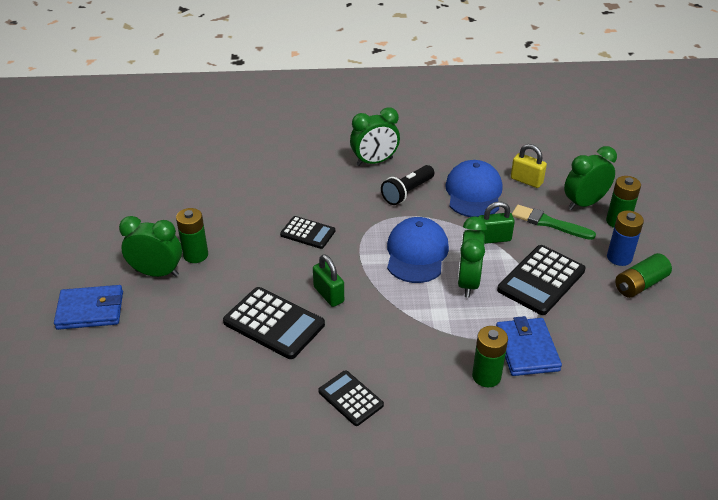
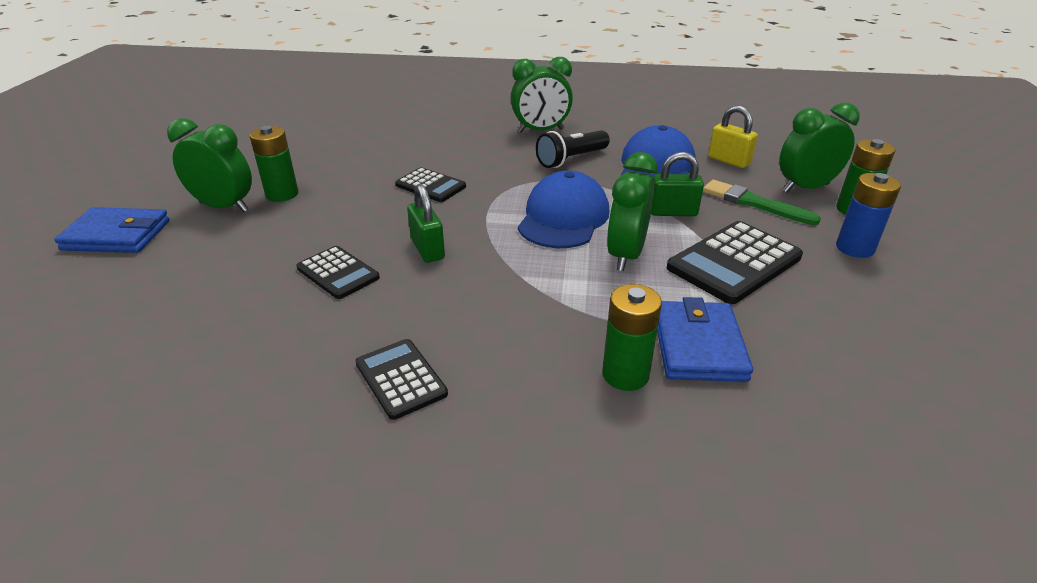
camera: 10 degrees right, 5 degrees down
(274, 323) = (338, 273): black calculator -> black calculator, size x0.61
(640, 284) = (888, 282): green battery -> none

